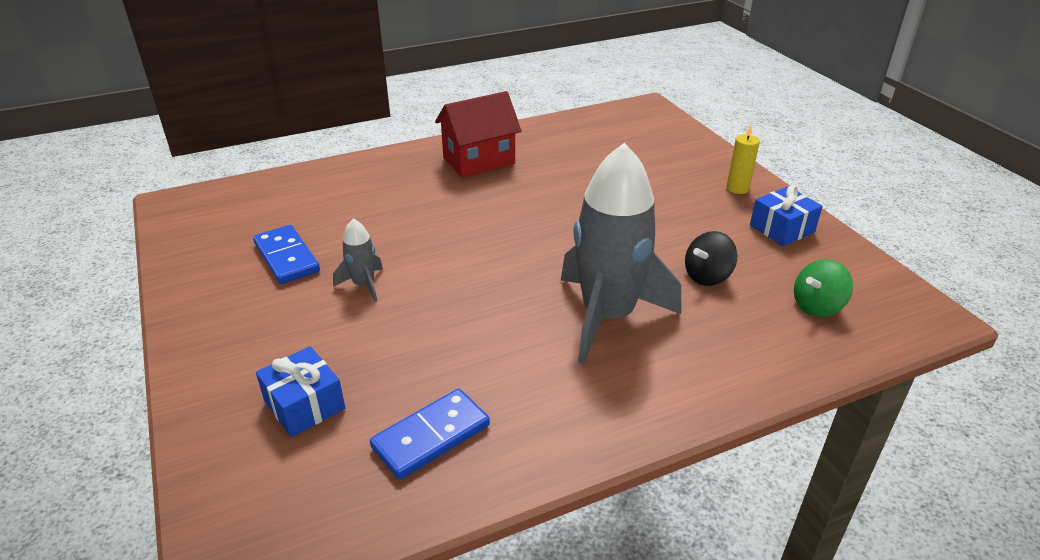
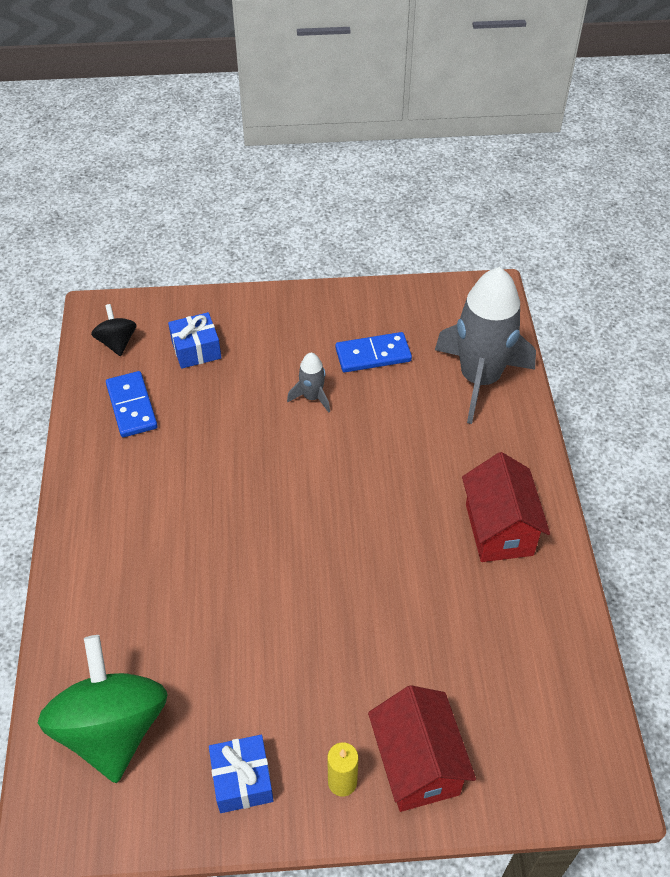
camera: 110 degrees right, 15 degrees up
(607, 316) = (190, 549): grey rocket -> grey rocket (479, 379)
(695, 164) = (417, 764): none -> red house
(707, 276) = (201, 655): black spinning top -> black spinning top (117, 342)
(817, 306) = (113, 728): green spinning top -> green spinning top, size x2.08

